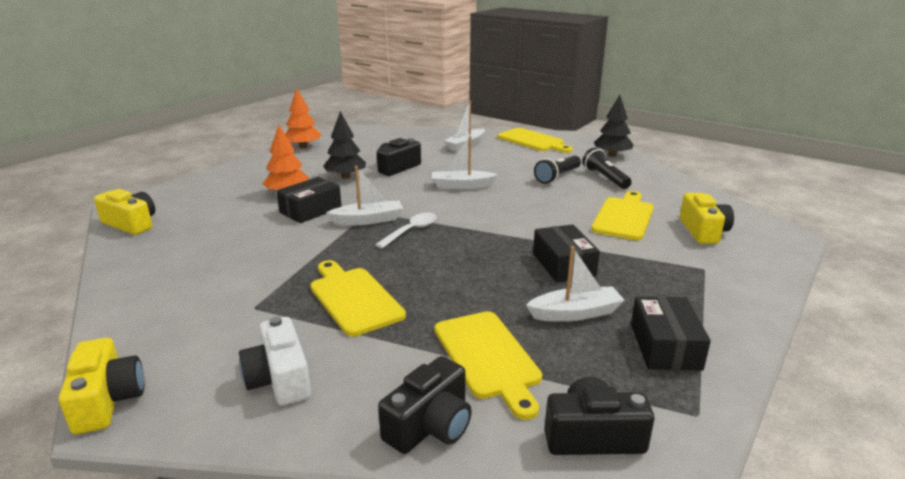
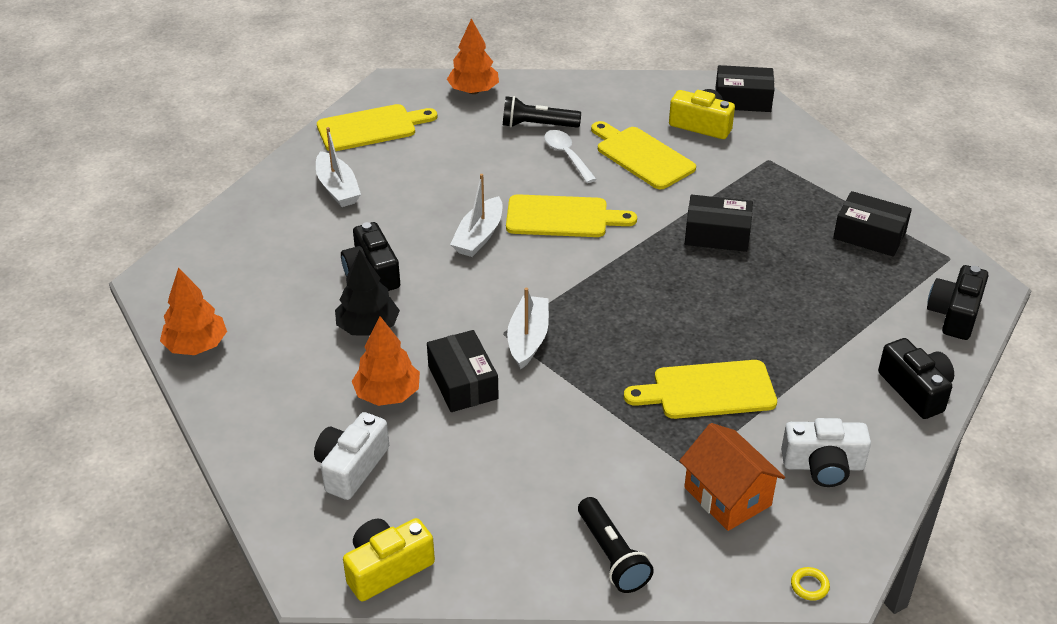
camera: 65 degrees left, 15 degrees up
(107, 400) = (809, 586): yellow camera -> yellow ring
(218, 197) = (351, 467): none -> white camera
(222, 332) = (727, 496): none -> orange house
(411, 231) = (580, 312): white spoon -> white spoon (567, 156)
(488, 357) = (844, 333): yellow cutting board -> yellow cutting board (562, 217)
(557, 177) = (507, 156): black flashlight -> black flashlight (612, 555)
(575, 313) = (802, 261): white boat -> none
(612, 155) = (473, 91): black tree -> orange tree
(771, 241) = (743, 99): none -> black box

